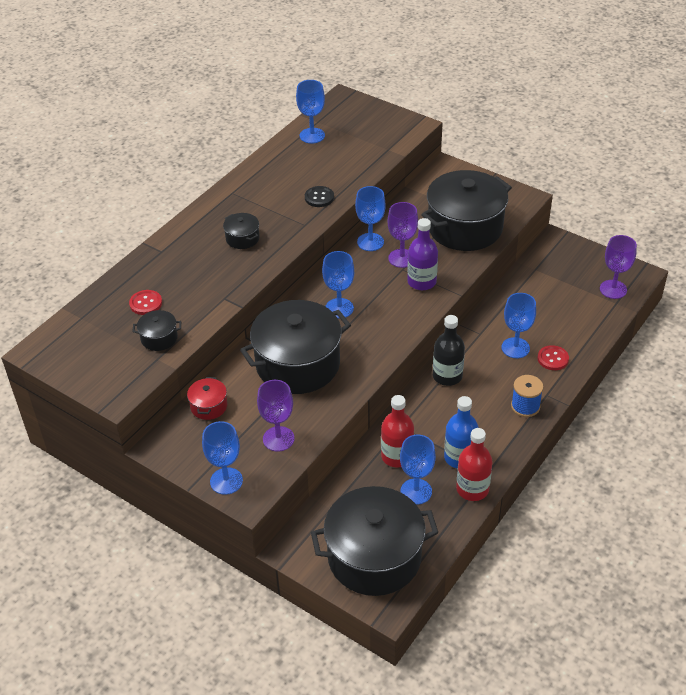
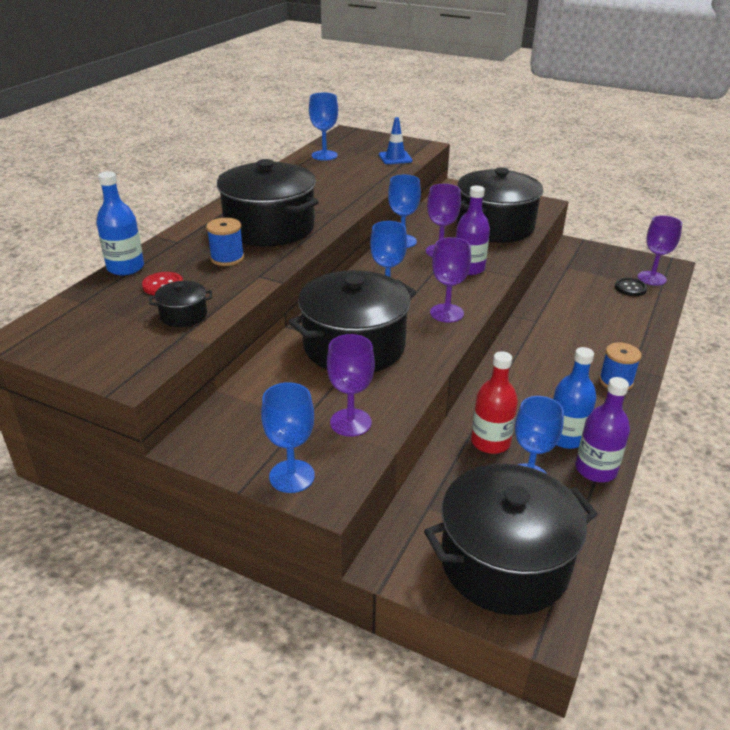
camera: 10 degrees left, 10 degrees down
(117, 280) = (125, 268): none -> blue bottle
(201, 275) = (227, 258): none -> blue spool
(209, 406) = (252, 395): red pot -> none
(242, 238) = (270, 227): black pot -> black pot, size x2.35
(319, 197) = (345, 195): black button -> black button (630, 288)
(380, 143) = (395, 158): none -> blue traffic cone
(385, 334) = (446, 313): none -> purple goblet
(447, 376) = (517, 360): black bottle -> none
(472, 489) = (595, 470): red bottle -> purple bottle
(515, 348) = (579, 330): blue goblet -> none
(553, 359) = (623, 337): red button -> none

